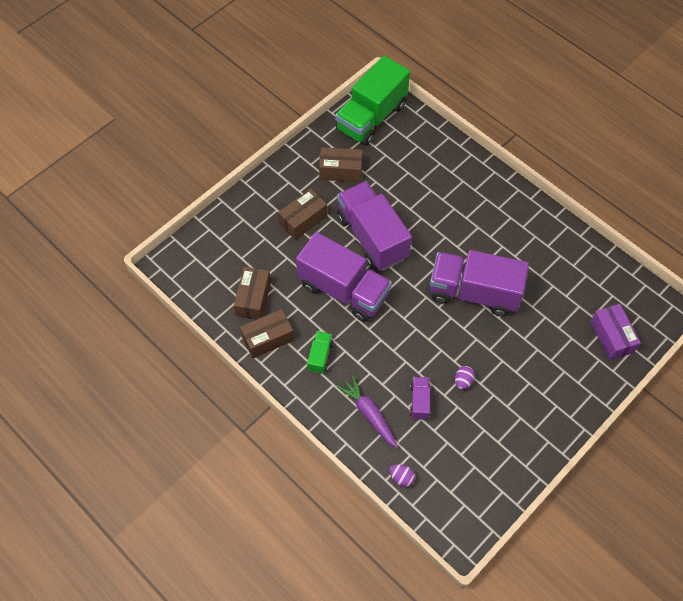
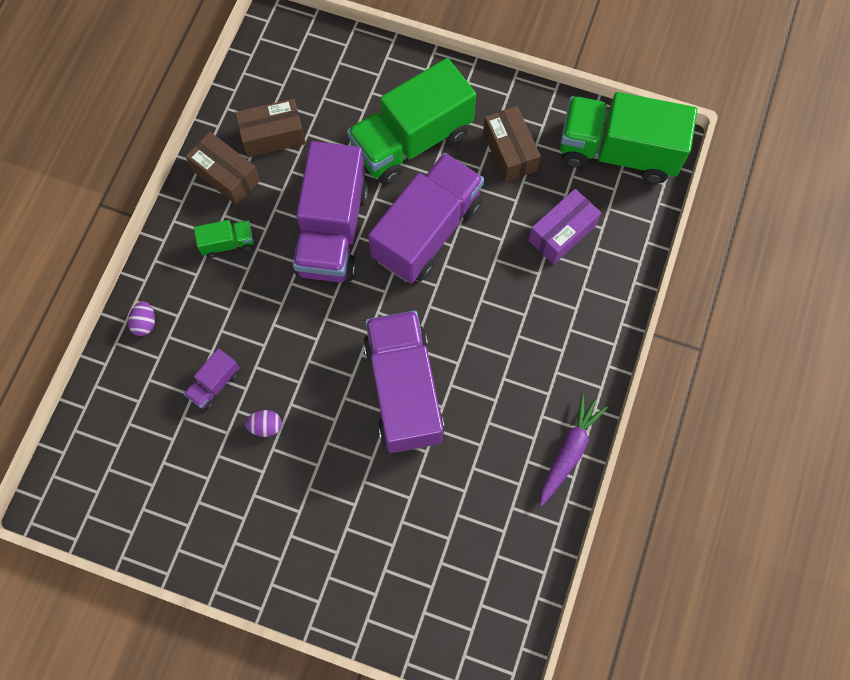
camera: 65 degrees right, 10 degrees up
(303, 220) = (412, 141): brown box -> green truck
(369, 414) = (174, 331): purple carrot -> purple carrot (568, 451)
(401, 478) = (104, 403): purple egg -> purple egg (145, 323)
(419, 401) = (215, 384): purple truck -> purple truck turned 150 degrees clockwise
(611, 337) = (419, 600): purple box -> purple box (562, 233)

